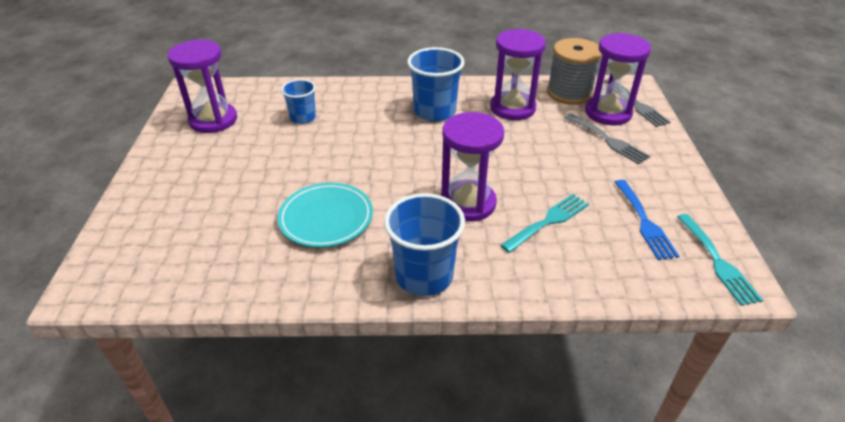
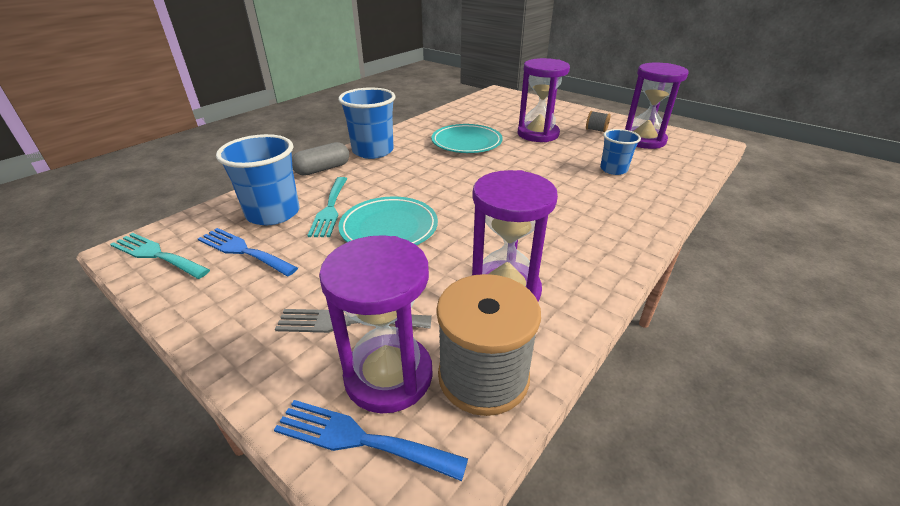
camera: 130 degrees right, 5 degrees down
(205, 151) = (596, 130): none -> grey spool
(435, 111) = (556, 233): blue cup -> blue cup (273, 213)
(468, 203) = (403, 188): purple hourglass -> purple hourglass (538, 134)
(506, 282) = (323, 169): none -> grey capsule
(525, 175) = (389, 228): none -> turquoise plate
(637, 104) = (360, 439): grey fork -> blue fork

